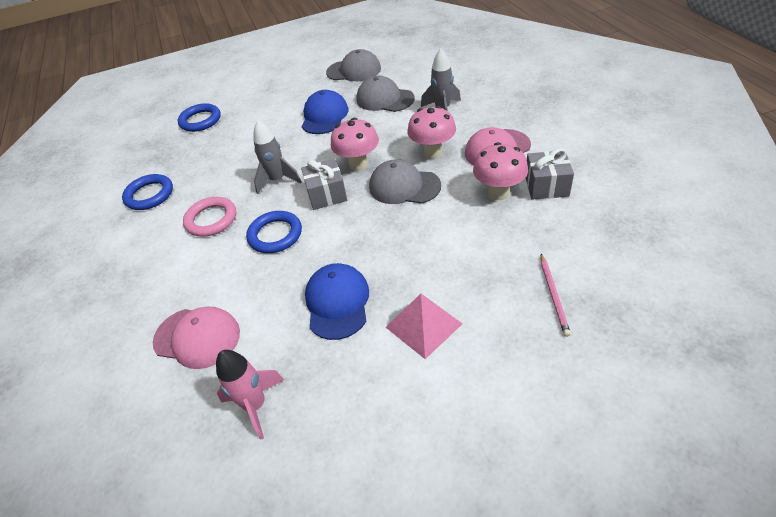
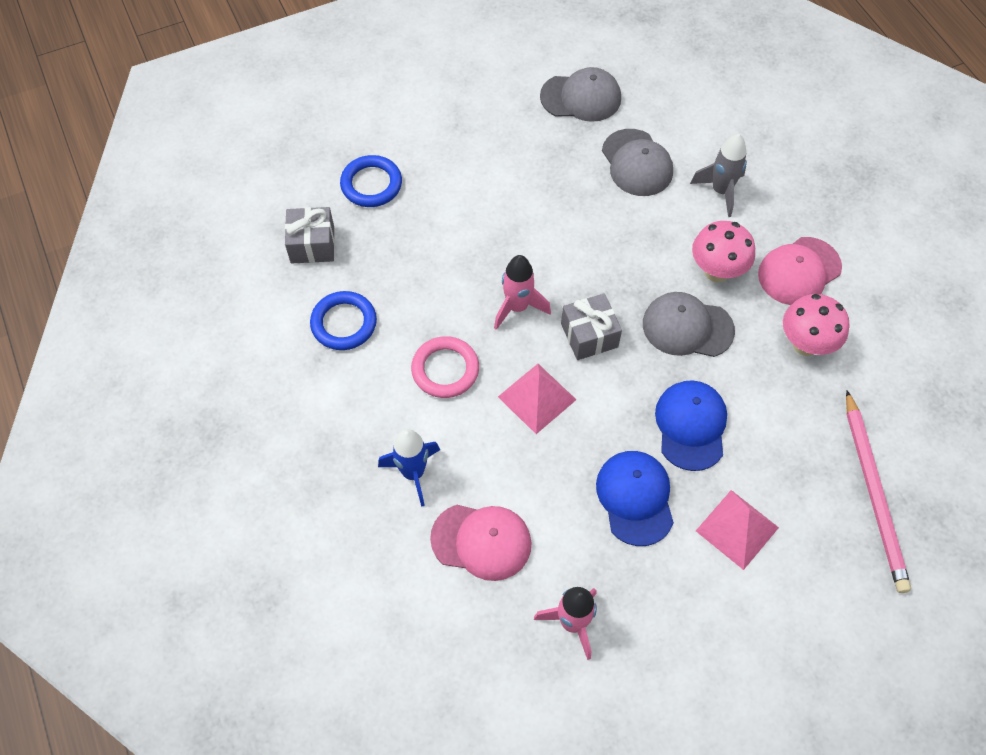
camera: 10 degrees left, 15 degrees up
(161, 288) = (413, 473): none -> blue rocket
(275, 235) = (537, 398): blue ring -> pink pyramid
(277, 180) = (517, 307): grey rocket -> pink rocket
(324, 116) = (556, 191): blue cap -> blue cap (691, 426)
(358, 164) = (621, 286): pink mushroom -> none
(384, 99) = (637, 163): grey cap -> grey cap turned 135 degrees counterclockwise
(546, 186) = (862, 336): grey gift -> grey gift (312, 245)
(553, 295) = (873, 494): pink pencil -> pink pencil, size x1.91

